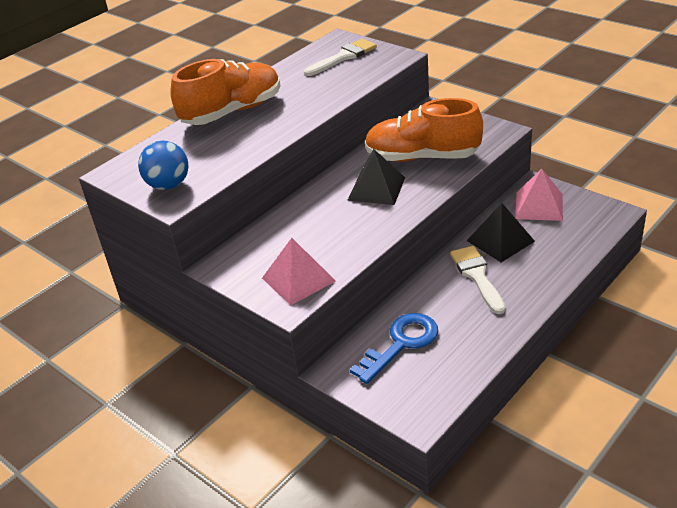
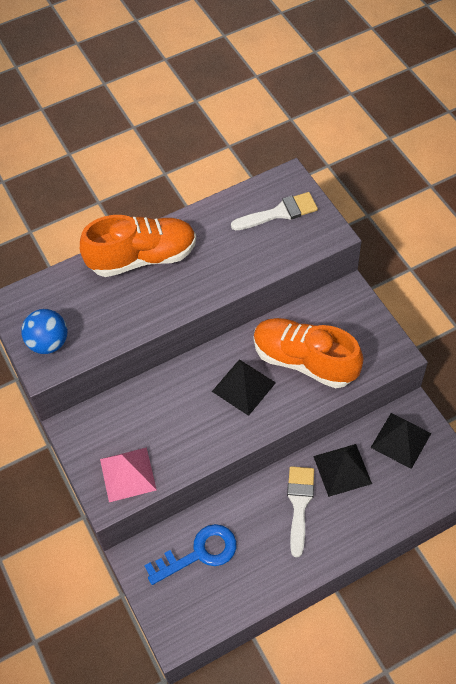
camera: 20 degrees right, 20 degrees up
(539, 206) = (401, 440): pink pyramid -> black pyramid

